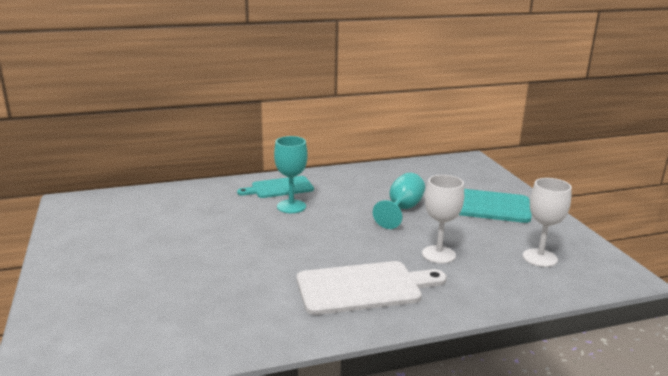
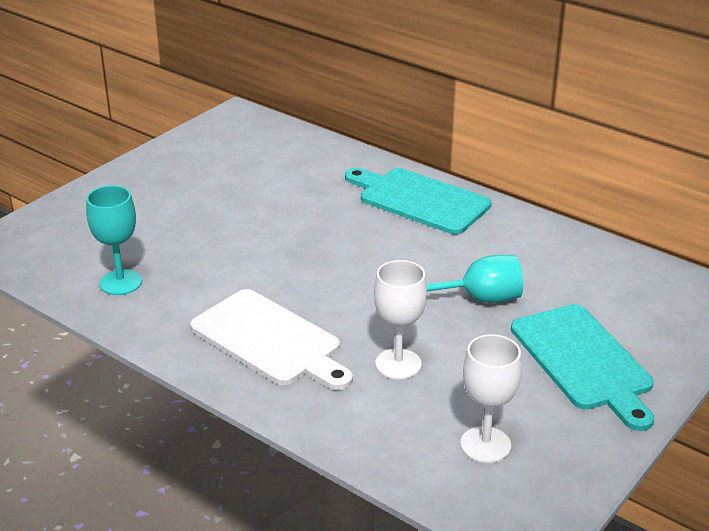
camera: 55 degrees right, 10 degrees up
(279, 188) = (419, 200): turquoise cutting board -> turquoise cutting board, size x1.51
(291, 206) = (385, 226): turquoise goblet -> turquoise goblet (120, 282)

